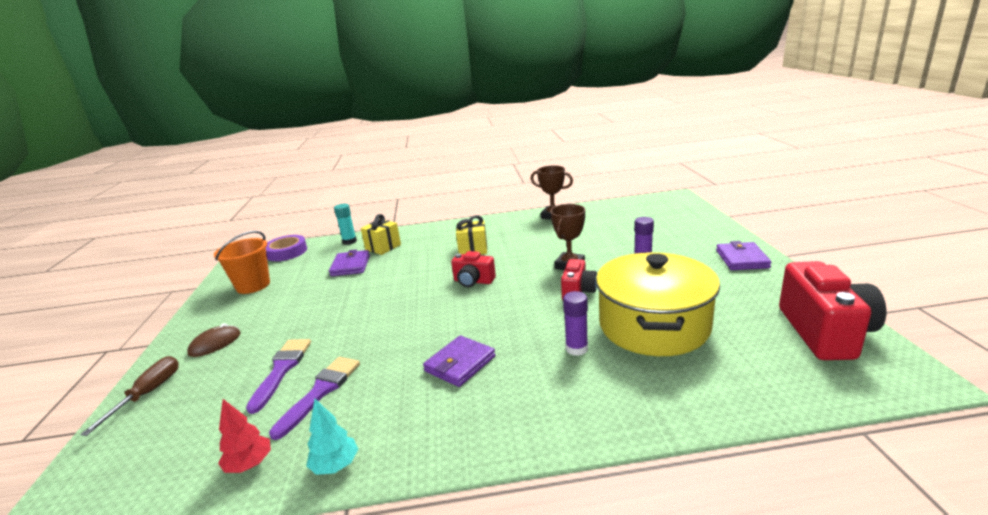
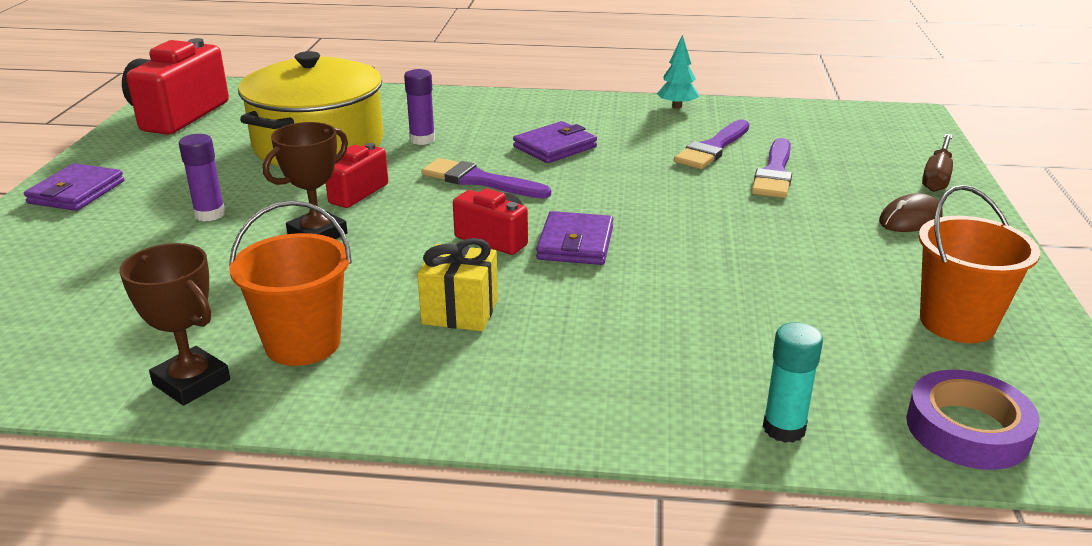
camera: 170 degrees left, 5 degrees up
(250, 464) = (755, 116): red tree -> none
(350, 266) = (745, 329): purple wallet -> purple wallet (575, 243)
(383, 247) = (675, 375): yellow gift -> none
(504, 317) = (479, 180): none -> purple brush
(527, 230) = (303, 343): none -> orange bucket

